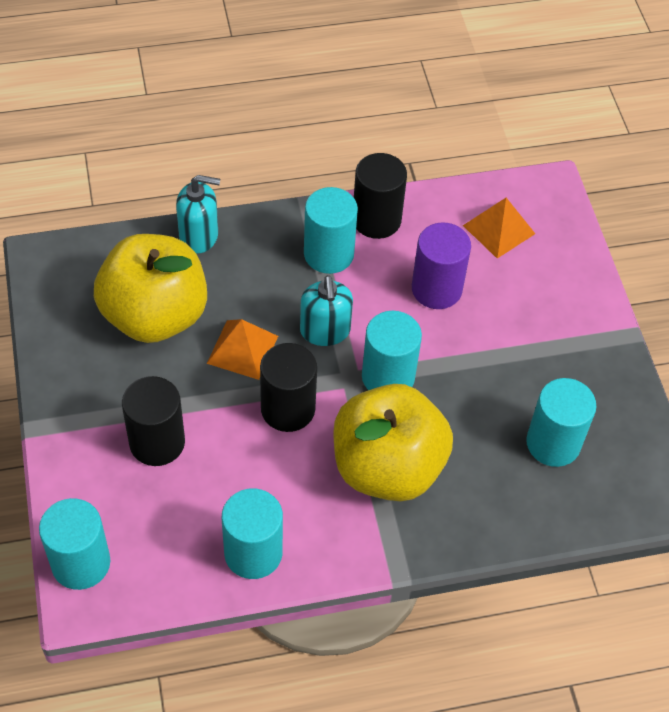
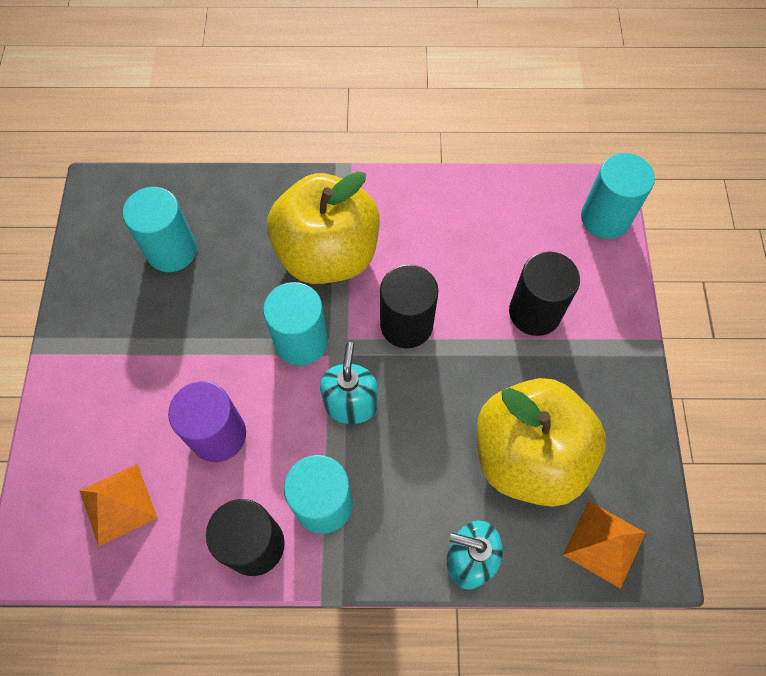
camera: 165 degrees left, 10 degrees up
(242, 349) = (440, 397): orange pyramid -> orange pyramid (604, 543)
(253, 553) = (460, 202): turquoise cylinder -> none

